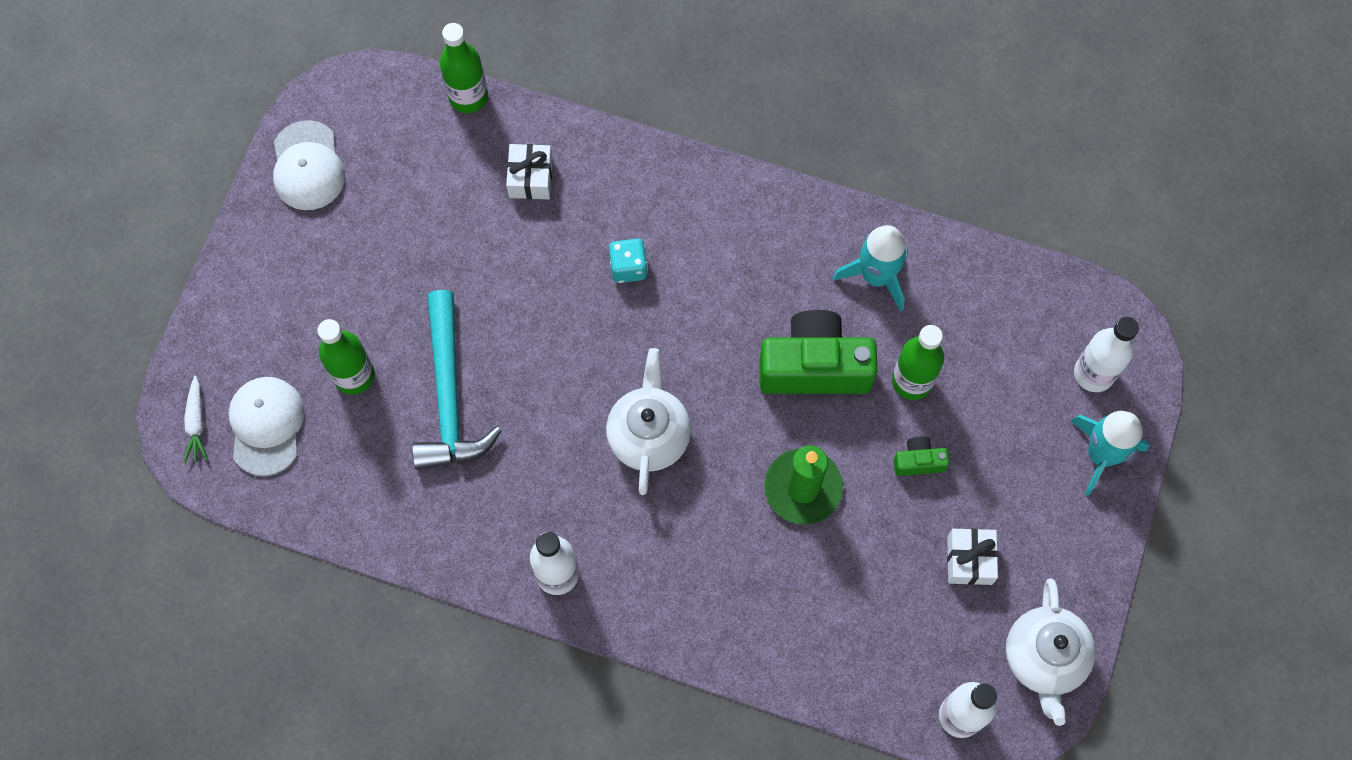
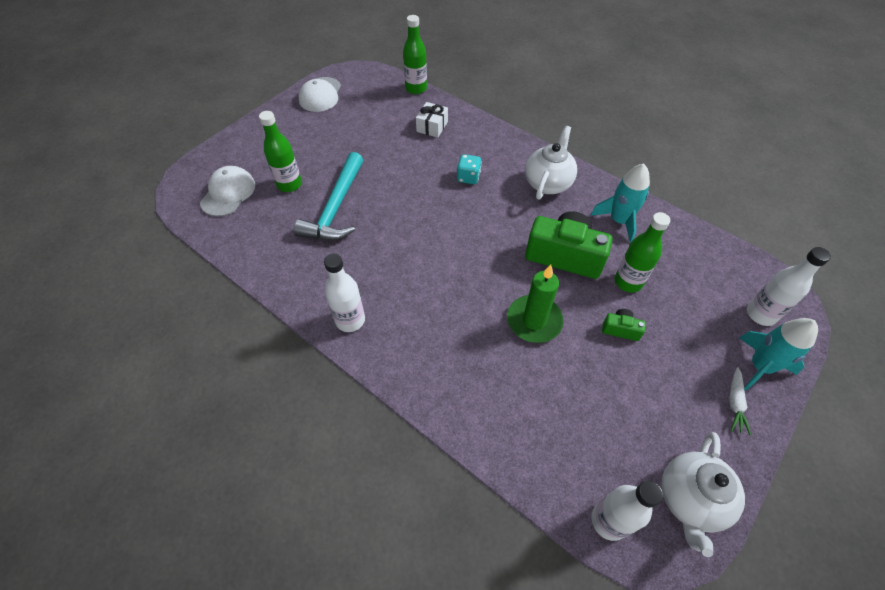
camera: 20 degrees right, 15 degrees down
(196, 423) = (193, 182): white carrot -> white carrot (735, 403)
(649, 435) = (444, 261): white teapot -> white teapot (548, 183)
(969, 560) = (643, 405): white gift -> none

